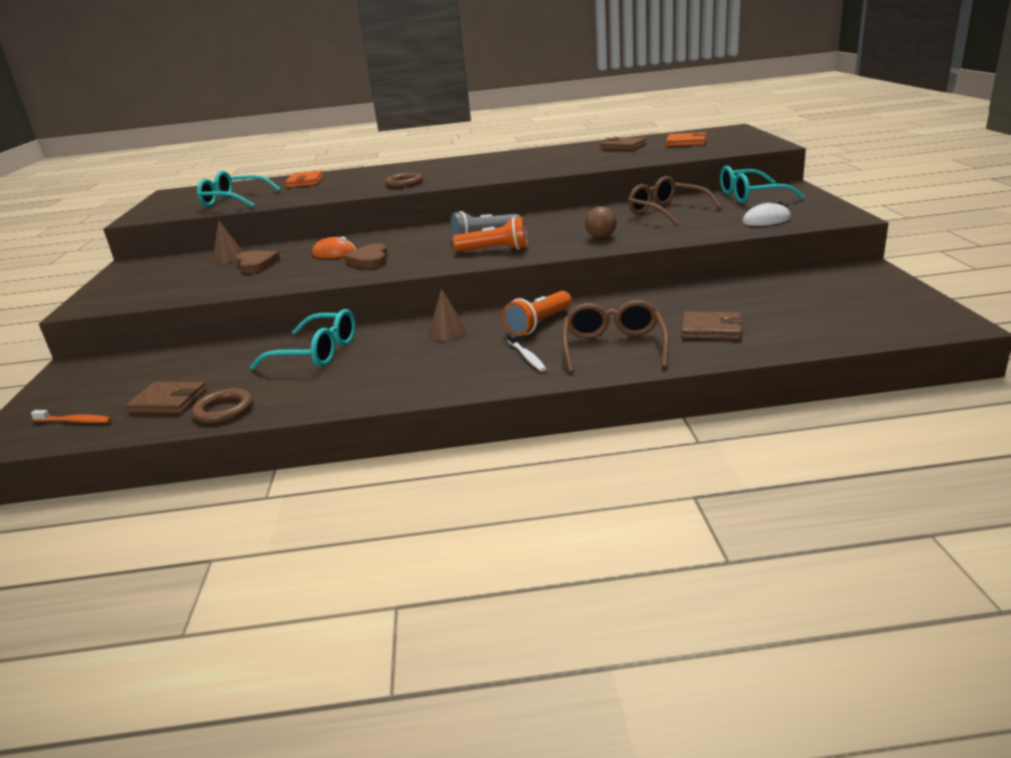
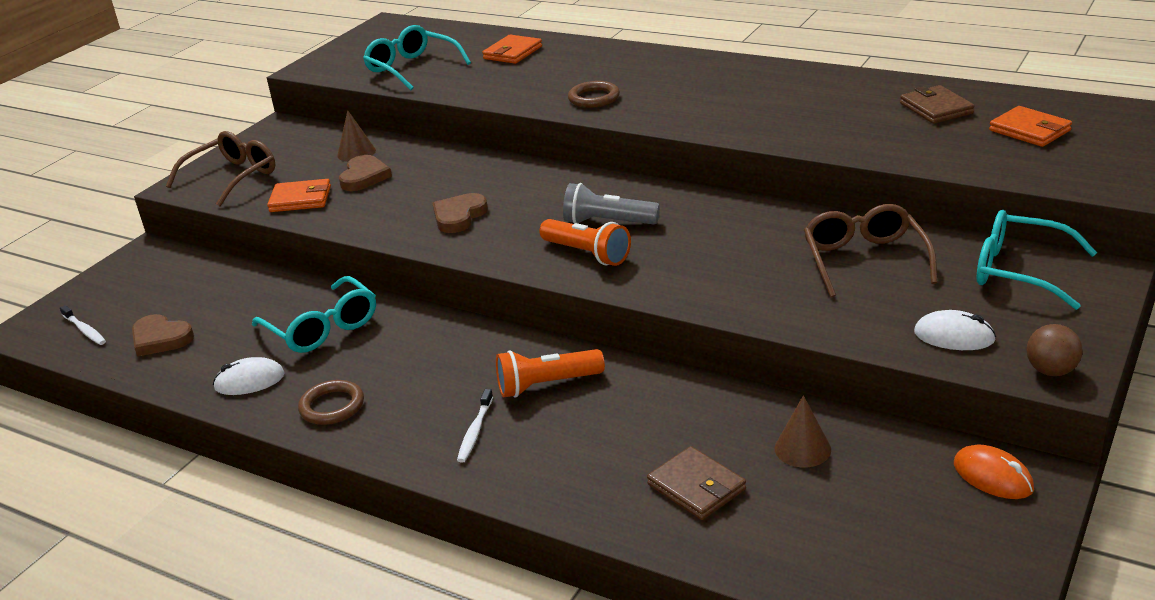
camera: 35 degrees right, 5 degrees up
(75, 421) = (85, 330): orange toothbrush -> white toothbrush
(168, 401) = (160, 339): brown wallet -> brown heart
(218, 285) = (300, 199): none -> orange wallet
(224, 410) = (183, 372): brown ring -> brown ring (332, 406)
(297, 394) = (249, 381): none -> white mouse
(334, 253) = (445, 187): orange mouse -> orange mouse (993, 476)
(447, 332) = (455, 353): brown cone -> brown cone (802, 449)
(601, 237) = (720, 281): brown ball -> brown ball (1051, 371)
(613, 347) = (567, 461): brown glasses -> brown glasses (232, 177)

